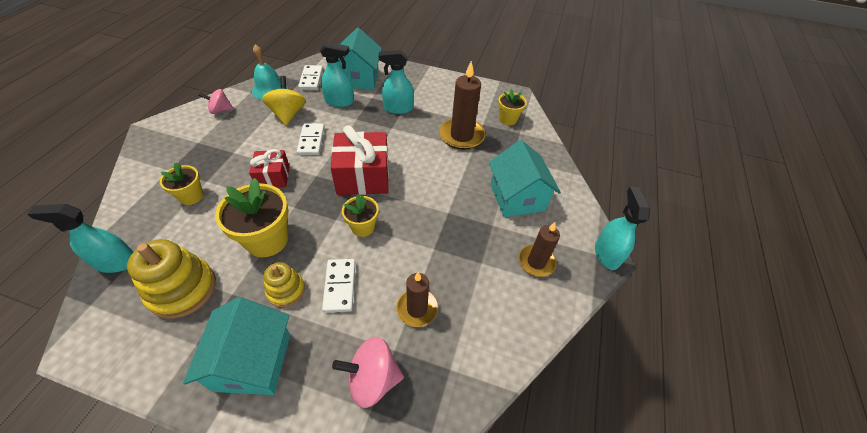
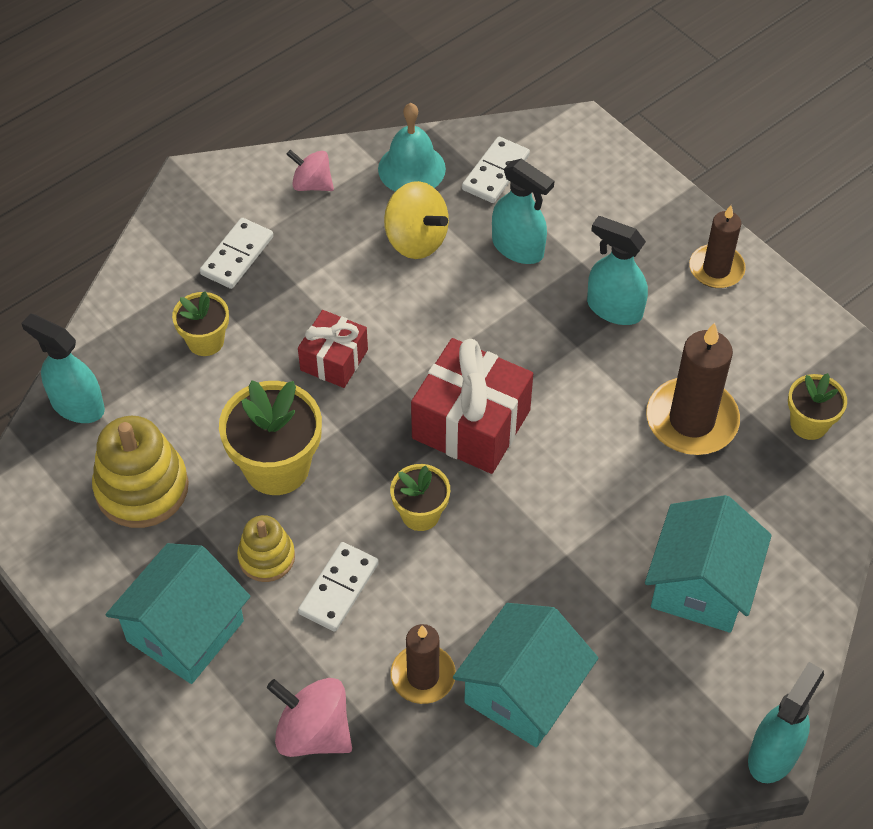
camera: 35 degrees right, 5 degrees up
(288, 114) = (416, 240): yellow spinning top -> yellow spinning top turned 105 degrees clockwise
(311, 141) = (426, 314): white domino -> white domino (237, 255)
(359, 78) = (585, 206): turquoise house -> turquoise house (523, 692)
(536, 262) = (646, 704): brown candle -> brown candle (716, 269)

